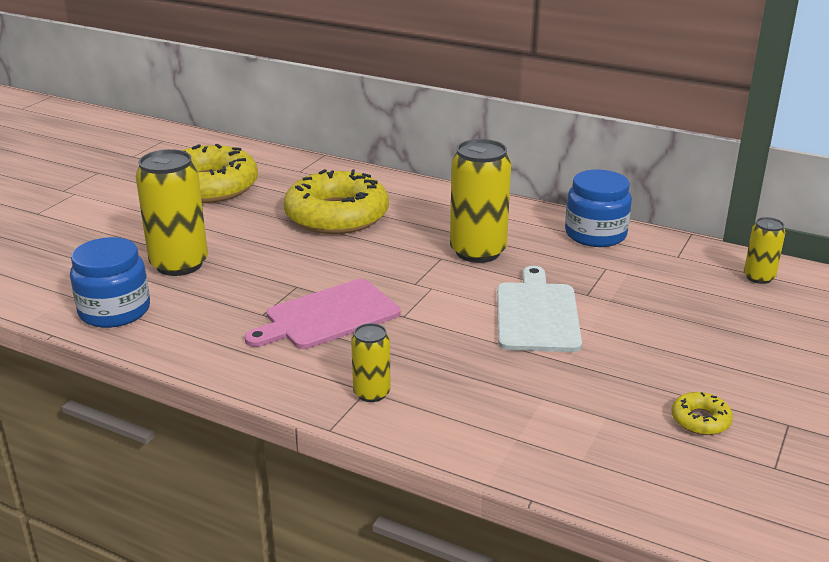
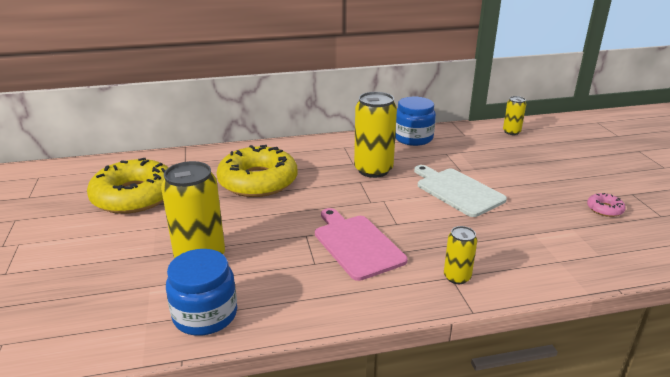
camera: 40 degrees left, 0 degrees up
(328, 316) = (356, 244): pink cutting board -> pink cutting board turned 135 degrees clockwise
(700, 420) = (604, 209): yellow donut -> pink donut

